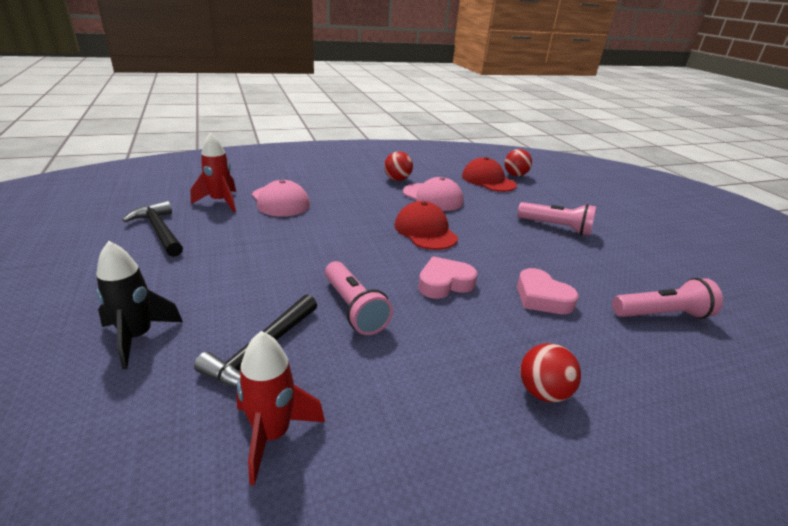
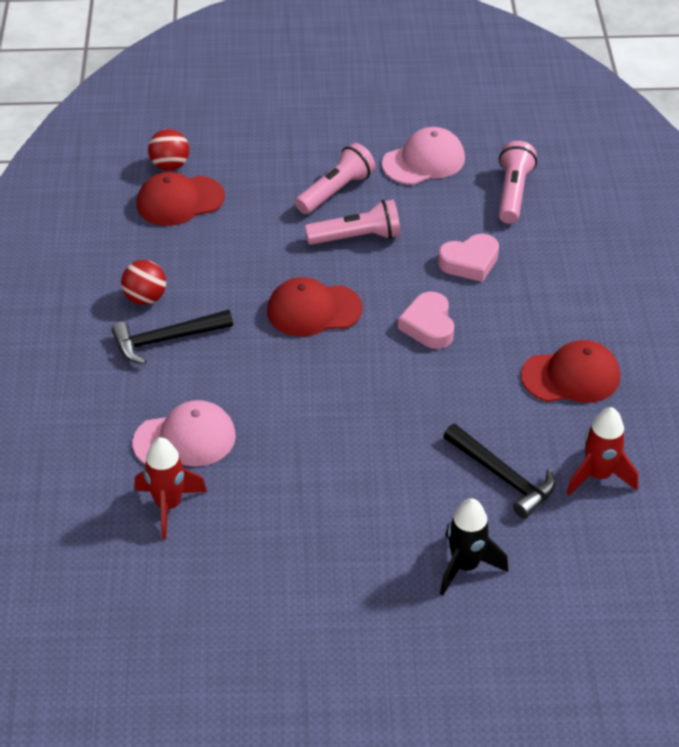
camera: 70 degrees left, 15 degrees up
(159, 231) = (243, 568): black hammer -> black hammer (166, 340)
(354, 308) = (455, 403): pink flashlight -> pink flashlight (357, 237)
(430, 389) = (571, 376): none -> red cap
(433, 197) = (220, 276): pink cap -> pink cap (424, 161)
(543, 392) = (587, 312): red ball -> none

